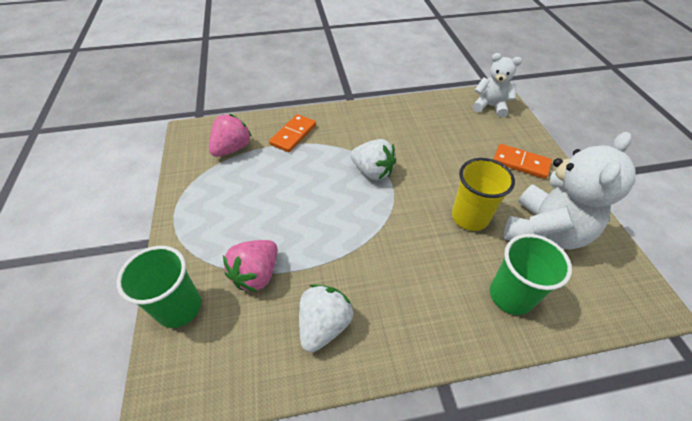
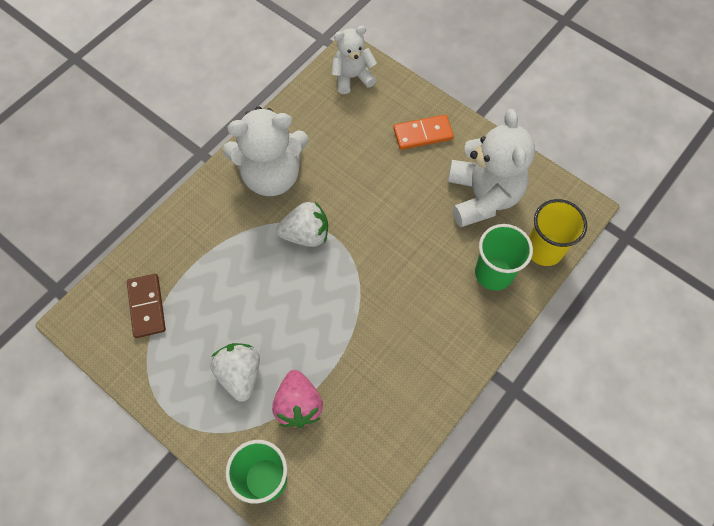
camera: 40 degrees left, 15 degrees up
(232, 148) = (147, 306): pink strawberry -> brown domino
(293, 135) = (192, 246): orange domino -> none
(324, 325) = (386, 400): white strawberry -> white strawberry (240, 374)
(382, 127) = (271, 175): none -> white teddy bear
(470, 217) = (420, 223): yellow cup -> yellow cup (544, 249)

